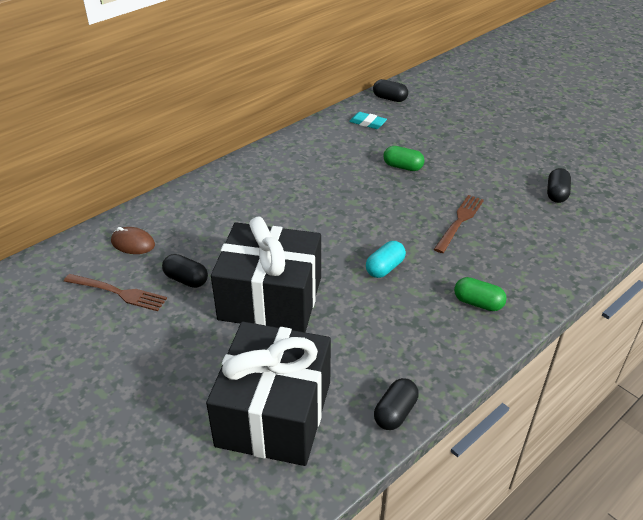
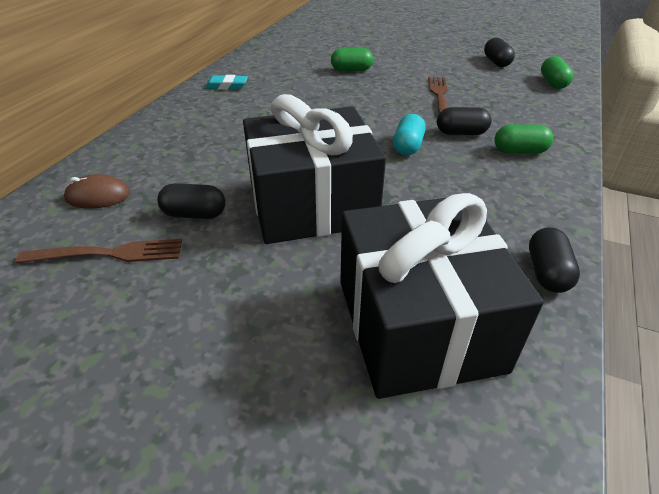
camera: 25 degrees left, 0 degrees up
(367, 123) = (291, 47): turquoise eraser -> turquoise eraser (227, 86)
(390, 98) = (296, 29): black capsule -> black capsule (461, 133)
(590, 236) = (553, 83): none -> green capsule

